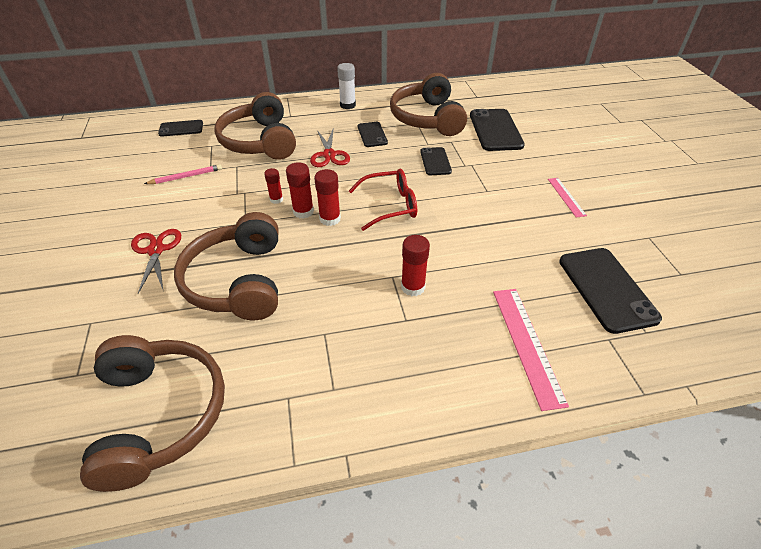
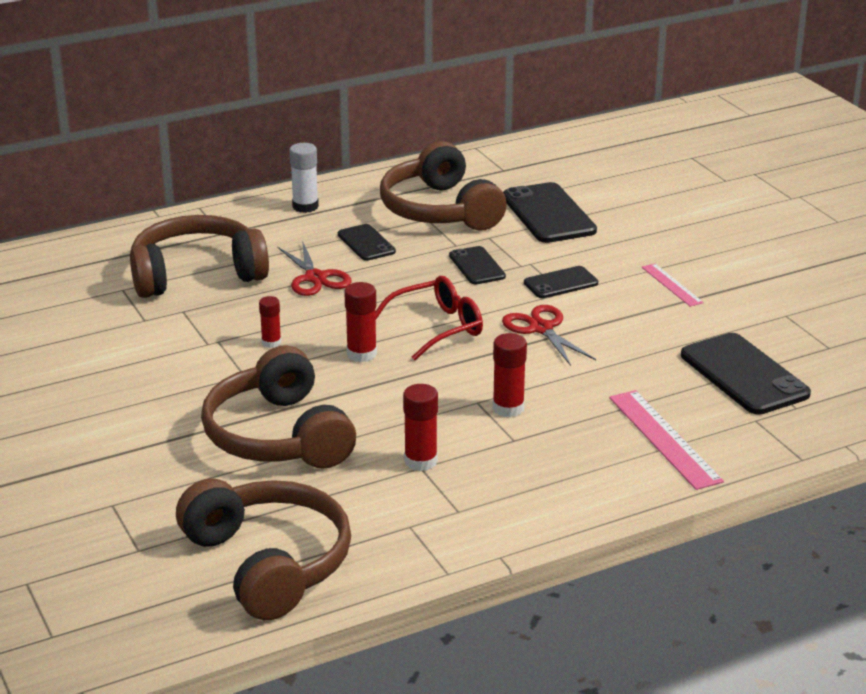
camera: 15 degrees left, 15 degrees down
(156, 250) = (140, 422): red scissors -> red scissors (541, 328)
(181, 128) = (55, 273): black phone -> black phone (560, 283)
(186, 177) = (115, 334): pink pencil -> none
(260, 141) = (196, 274): brown headphones -> brown headphones turned 105 degrees clockwise
(303, 212) = (319, 351): red glue stick -> red glue stick (420, 461)

